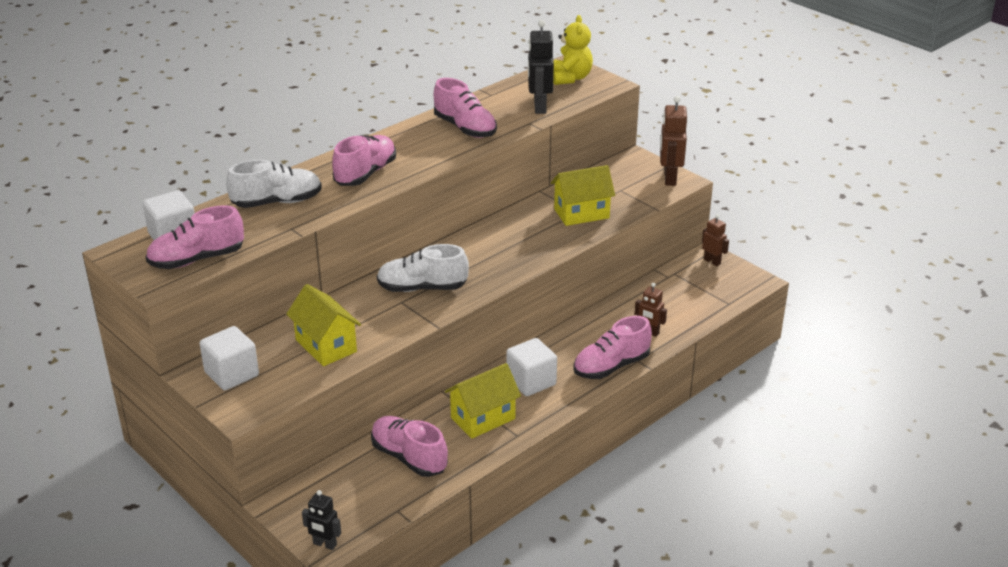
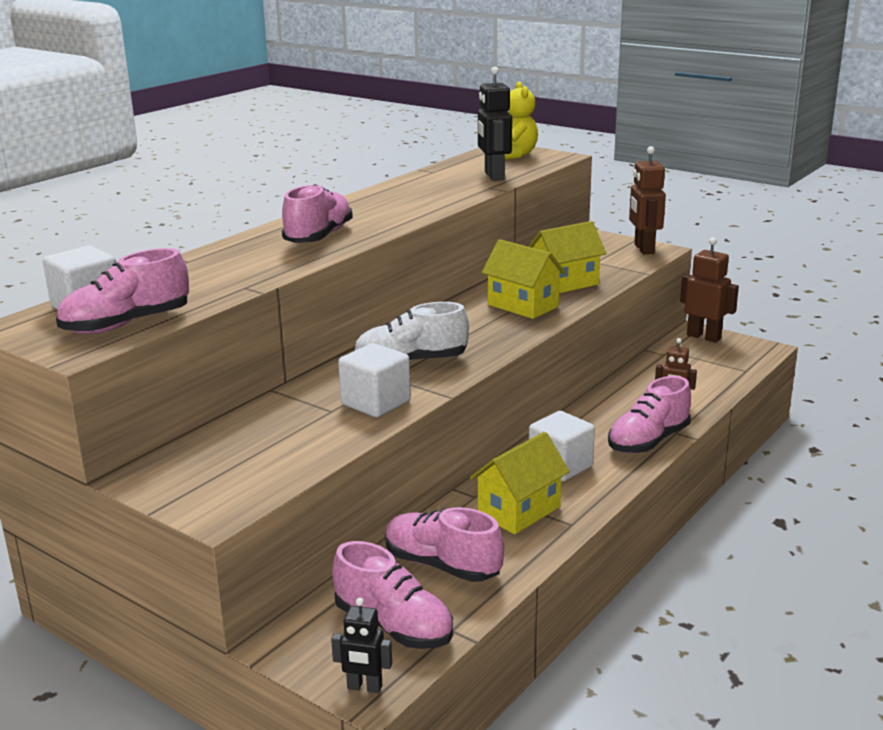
camera: 10 degrees left, 10 degrees down
(231, 374) = (190, 472): white cube -> white cube (375, 403)
(277, 202) = (216, 267): white shoe -> none
(326, 346) = (311, 429): yellow house -> yellow house (523, 306)
(465, 128) = (418, 196): pink shoe -> pink shoe (393, 626)
(712, 261) = (704, 337): brown robot -> brown robot, size x1.64

